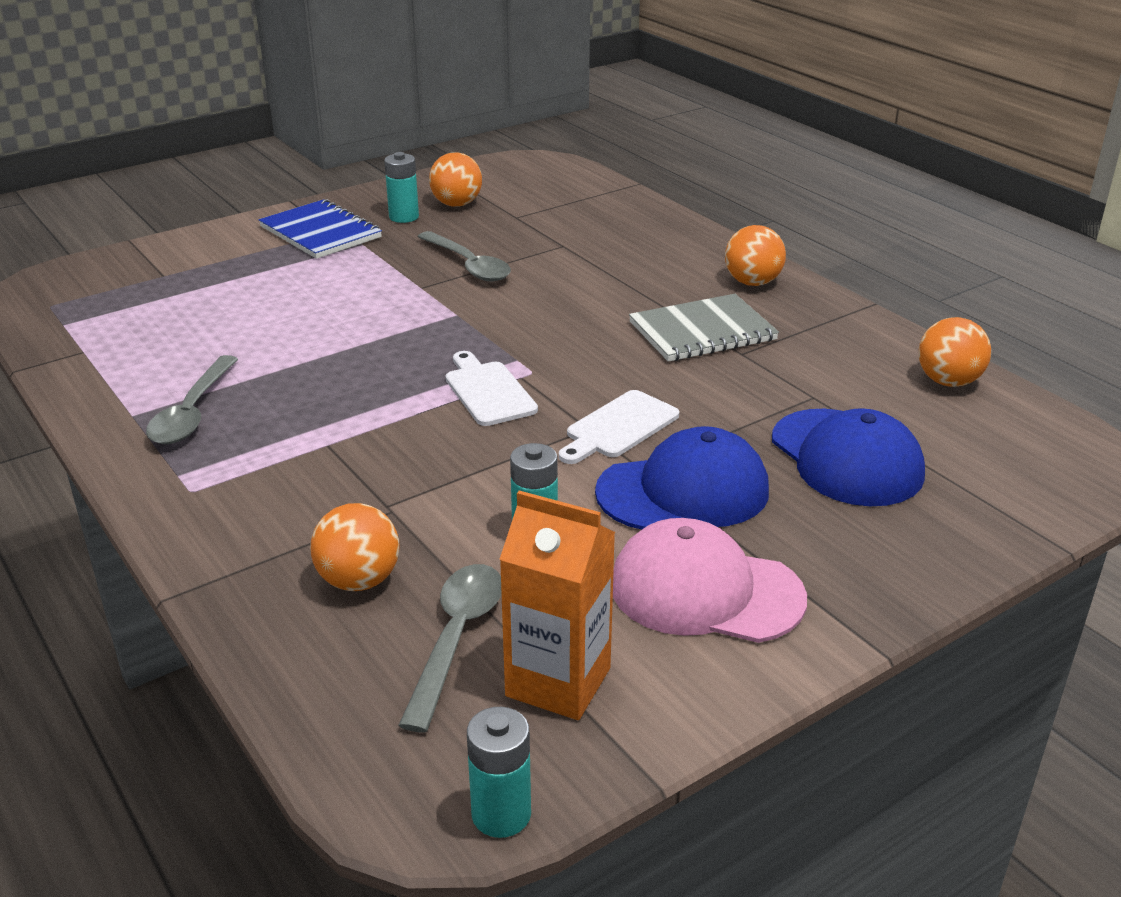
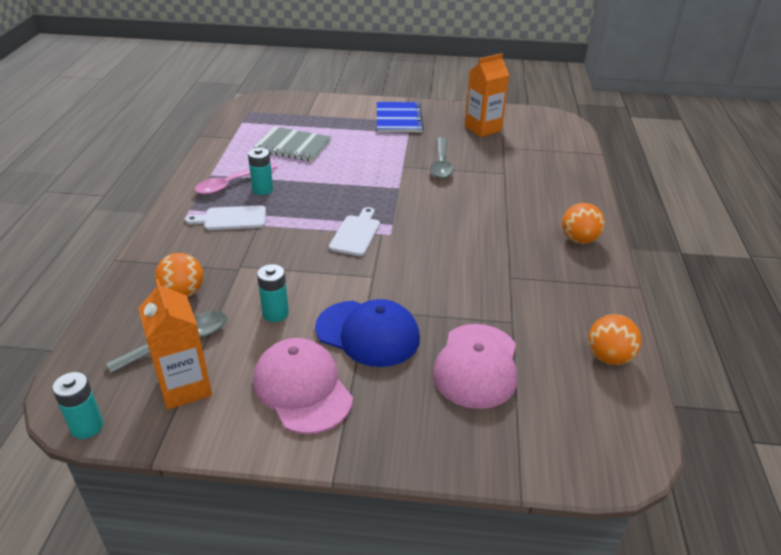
camera: 40 degrees right, 5 degrees up
(192, 413) = (231, 184): grey spoon -> pink spoon
(404, 217) = (447, 126): turquoise battery -> turquoise battery (262, 190)
(456, 204) = (483, 128): orange ball -> orange carton
(618, 427) = (387, 283): white cutting board -> white cutting board (232, 218)
(702, 331) = (507, 254): grey notebook -> grey notebook (293, 146)
(846, 458) = (476, 365): blue cap -> pink cap

